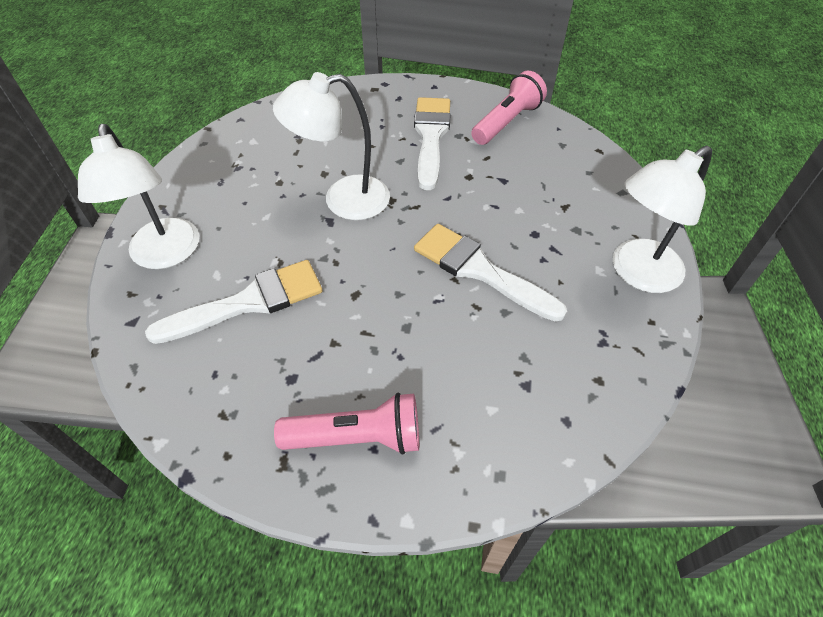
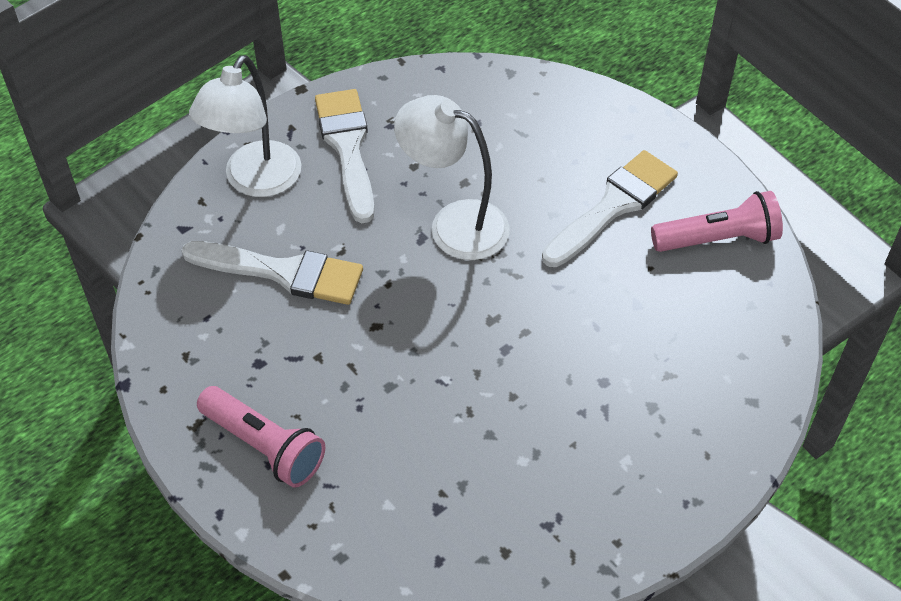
camera: 40 degrees right, 0 degrees up
(480, 270) = (508, 380): white brush -> white brush (347, 148)
(636, 273) = (659, 490): white lamp -> none

